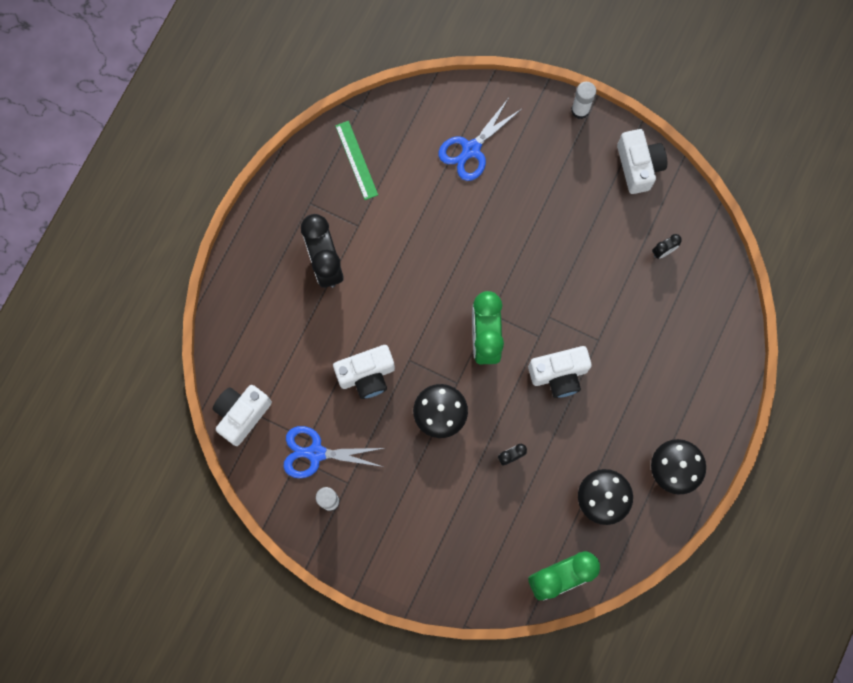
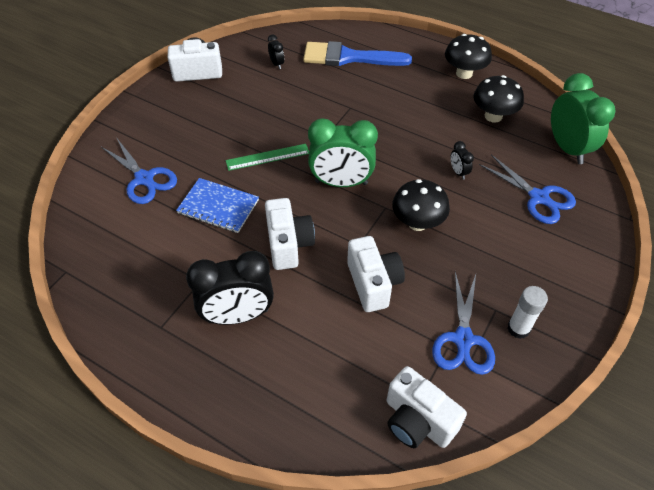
camera: 85 degrees left, 25 degrees down
(356, 160) = (122, 277): green ruler -> green ruler (267, 157)
(443, 225) = (218, 207): none -> blue notebook
(484, 536) = (538, 197): none -> blue scissors
(559, 374) = (380, 134): white camera -> white camera (288, 244)
(580, 110) = (133, 102): white glue stick -> none
(686, 333) = (349, 57): none -> blue brush

